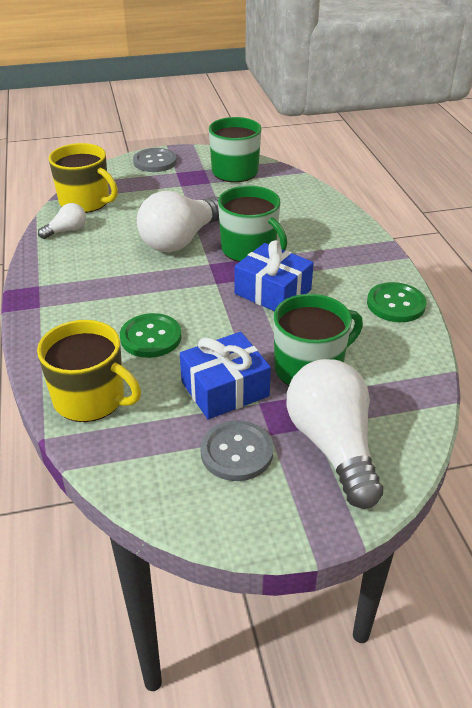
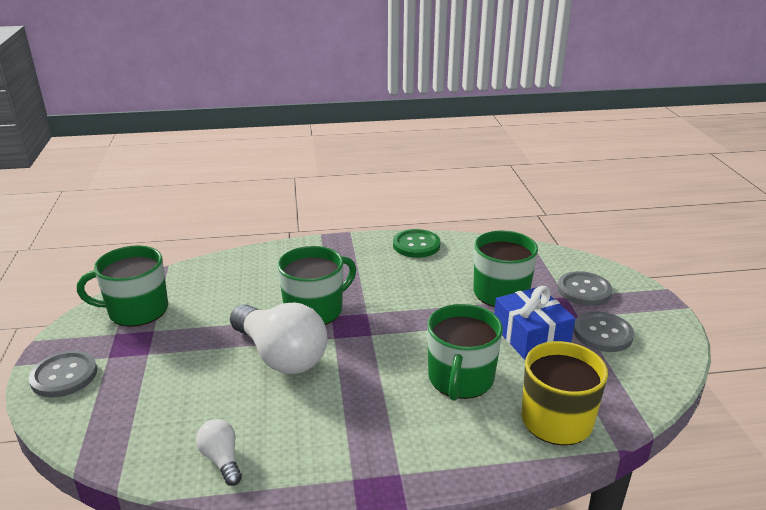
camera: 85 degrees left, 10 degrees down
(85, 202) = (146, 444): yellow mug -> none
(151, 337) = (460, 379): green button -> green mug
(273, 292) = (391, 302): blue gift -> none
(333, 446) = (584, 290): white light bulb -> grey button

